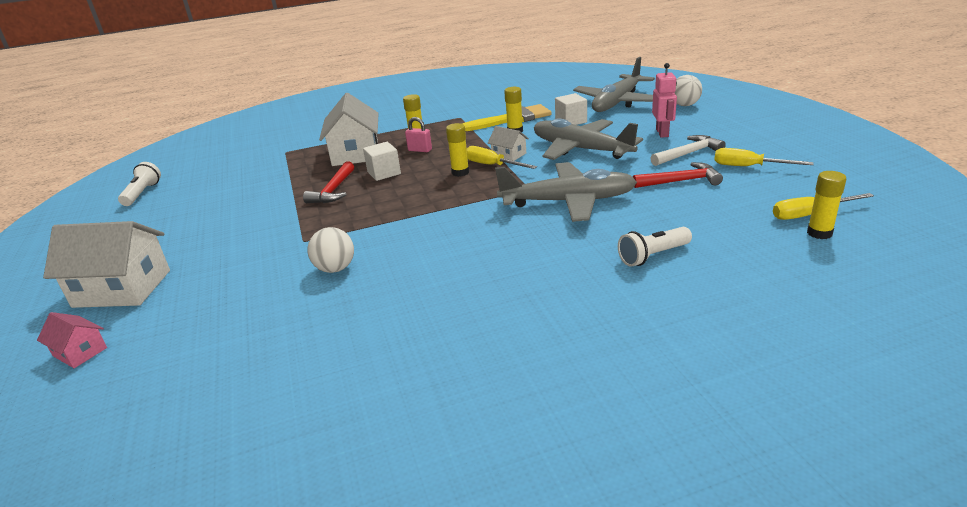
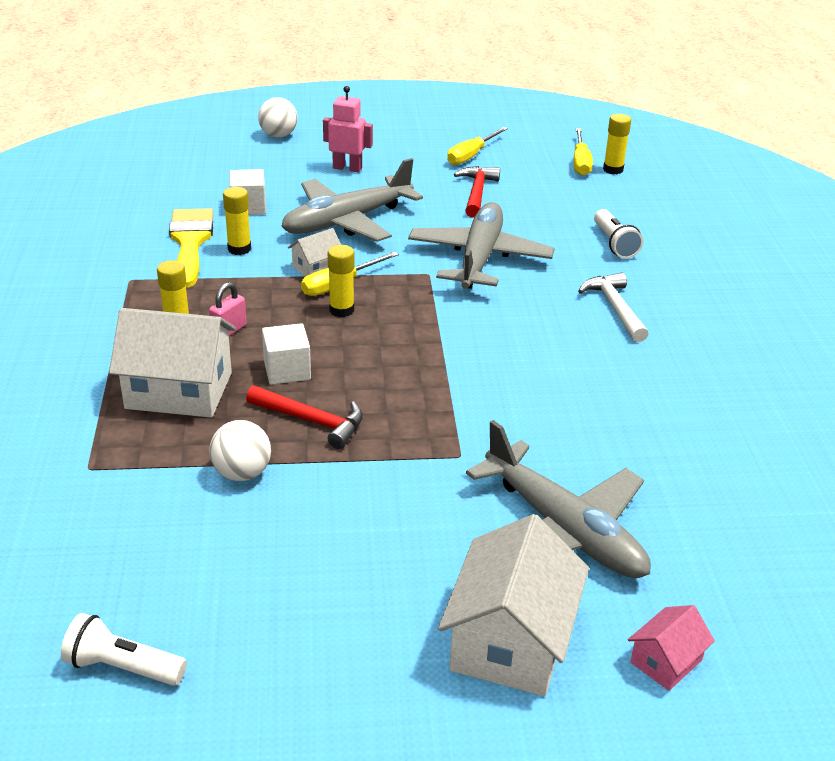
camera: 80 degrees left, 5 degrees up
(335, 268) = (549, 432): white ball -> white ball (242, 473)
(617, 102) = (219, 166): grey plane -> grey plane (563, 529)
(688, 154) = (415, 171): white hammer -> white hammer (615, 308)

